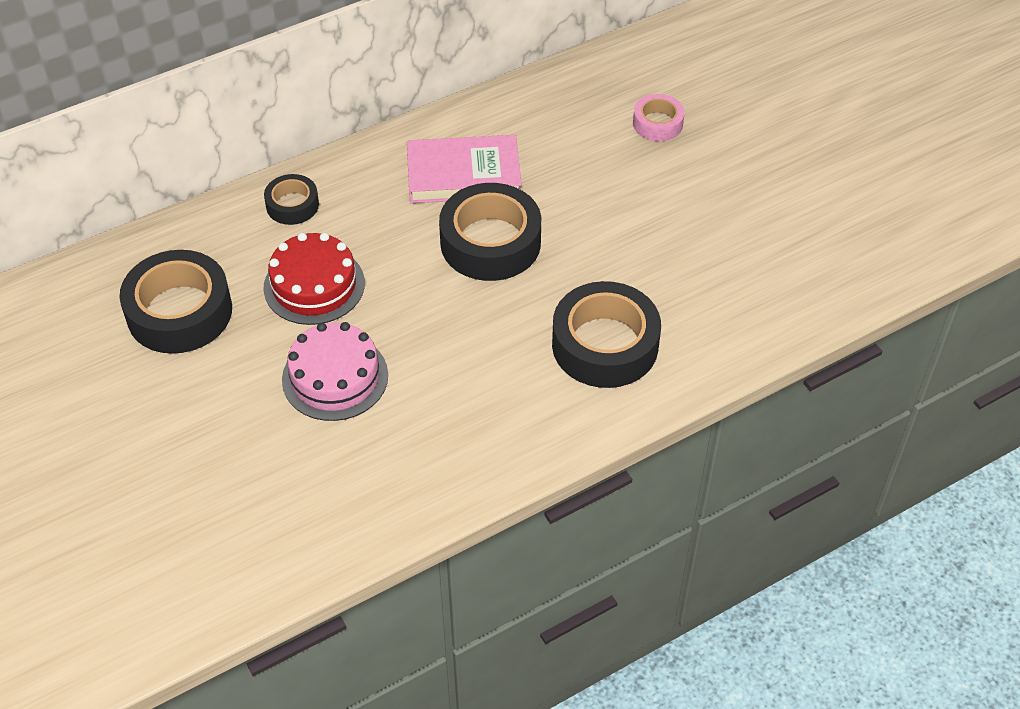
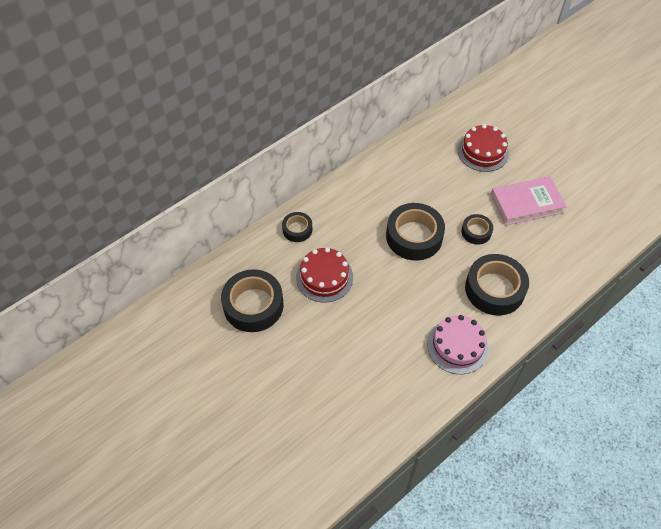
camera: 10 degrees left, 5 degrees up
(335, 377) = (353, 332): pink cake -> pink cake (457, 346)
(463, 174) = (387, 197): pink book -> pink book (526, 203)
(602, 249) = (476, 232): none -> black tape
(657, 123) = (483, 152): pink tape -> red cake

